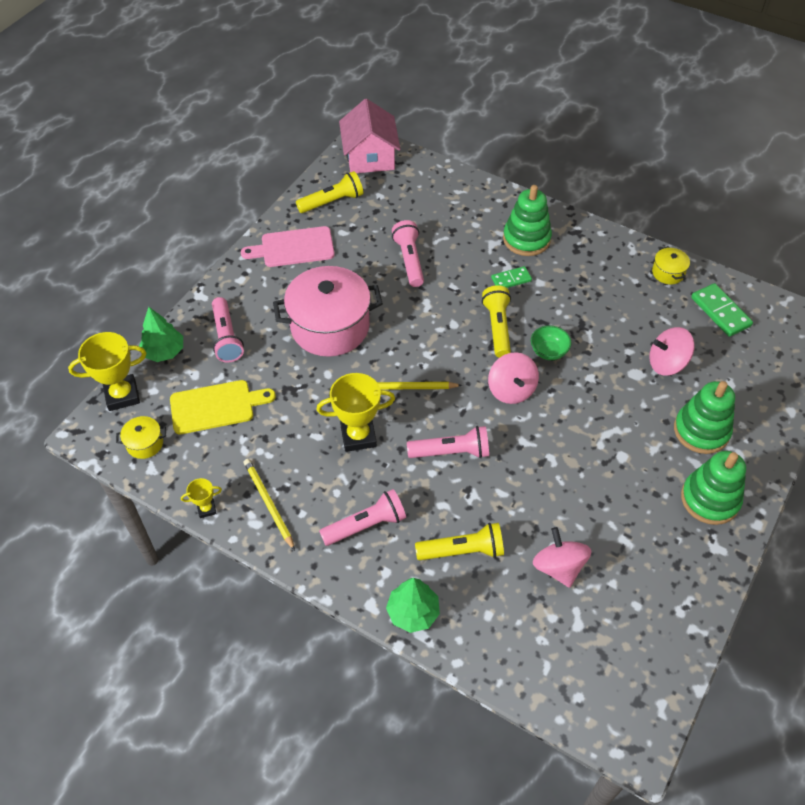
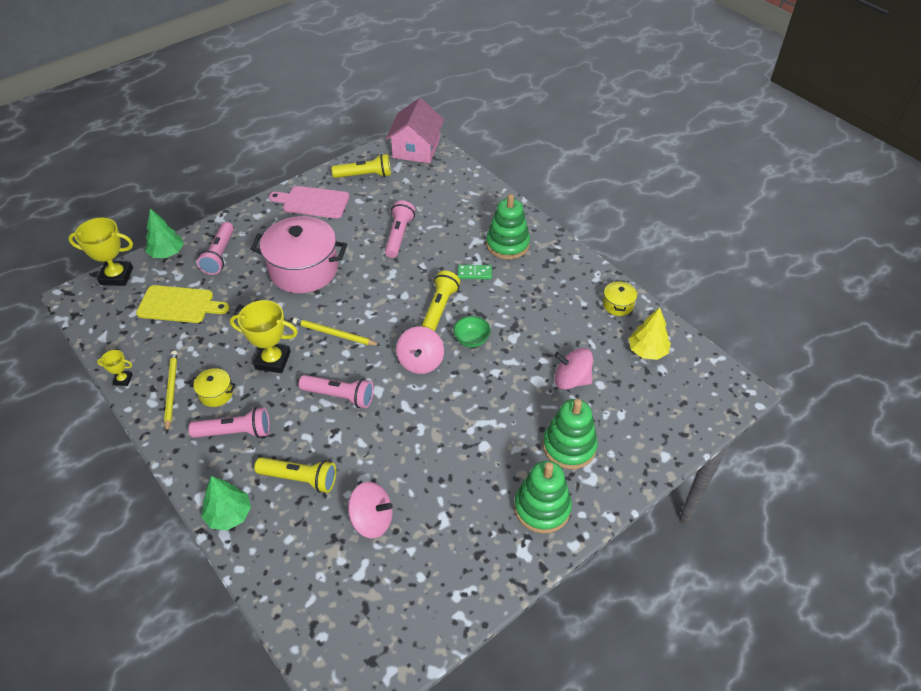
camera: 20 degrees right, 5 degrees down
(145, 443) = (110, 316): yellow pot -> yellow pot (216, 394)
(558, 567) = (372, 520): pink spinning top -> pink spinning top turned 105 degrees clockwise
(720, 312) = (647, 351): green domino -> yellow tree

